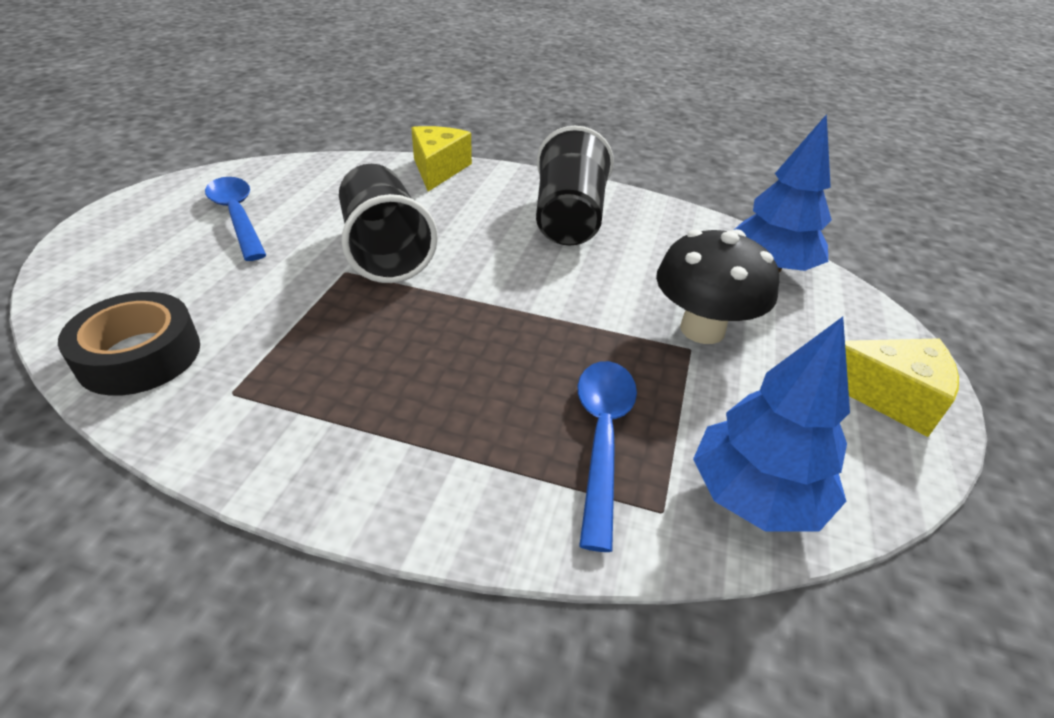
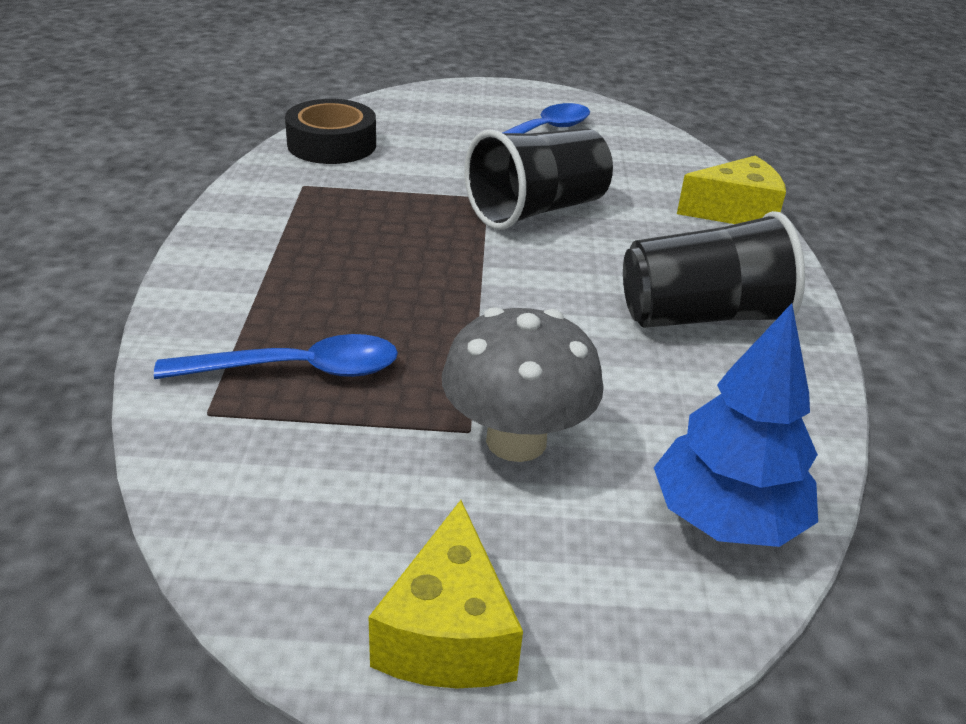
camera: 75 degrees right, 5 degrees down
(702, 329) = (516, 440): black mushroom -> grey mushroom
(755, 496) = (235, 479): blue tree -> none

